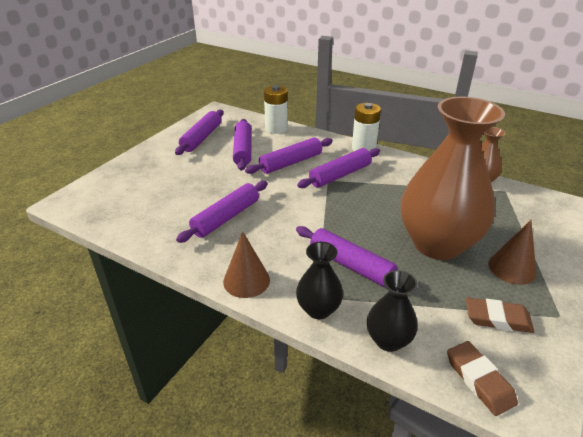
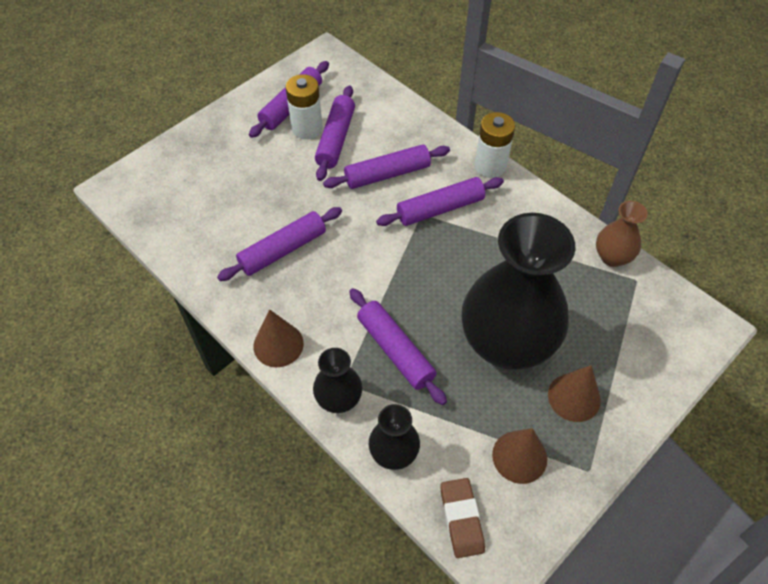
camera: 15 degrees right, 20 degrees up
(276, 128) = (391, 105): white battery -> white battery (307, 128)
(437, 244) = (506, 343): brown vase -> black vase
(497, 318) = (519, 456): brown eraser -> brown cone

